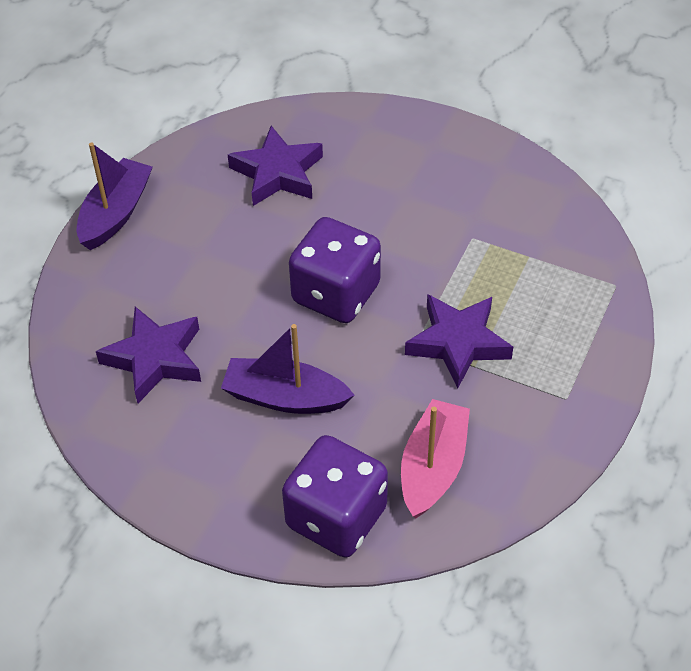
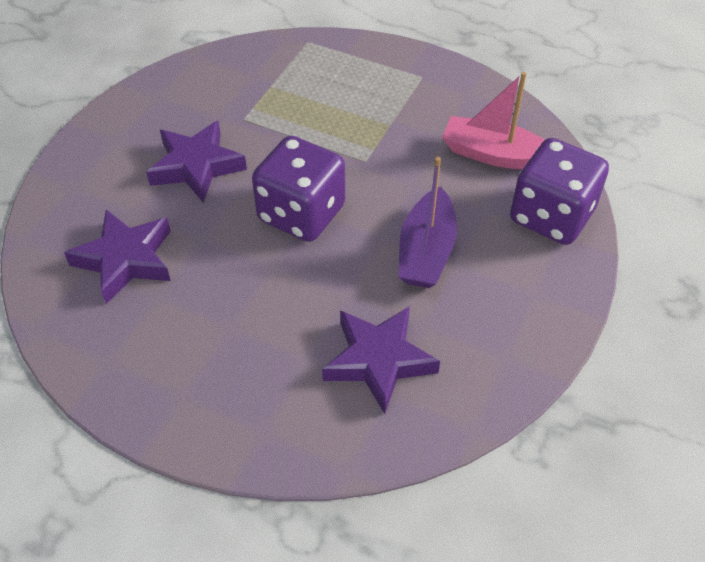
camera: 90 degrees left, 0 degrees up
(116, 213) = (156, 415): purple boat -> none
(458, 343) = (364, 134): purple star -> purple star (196, 166)

